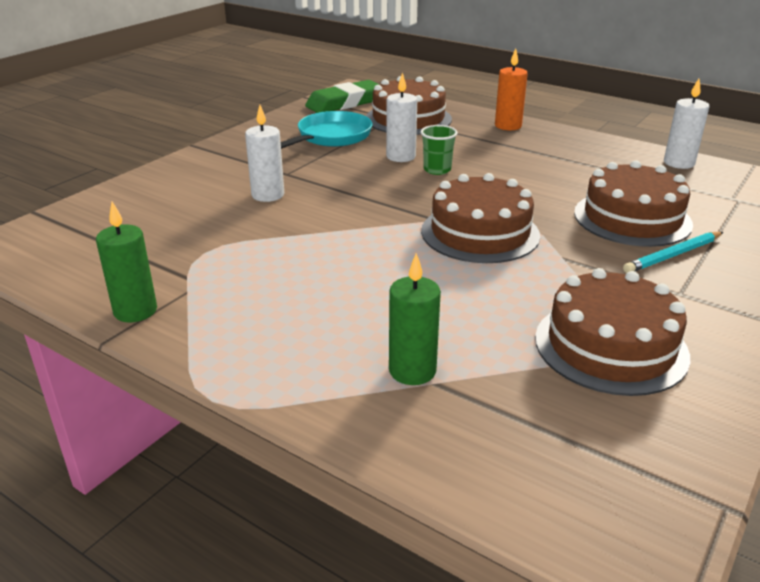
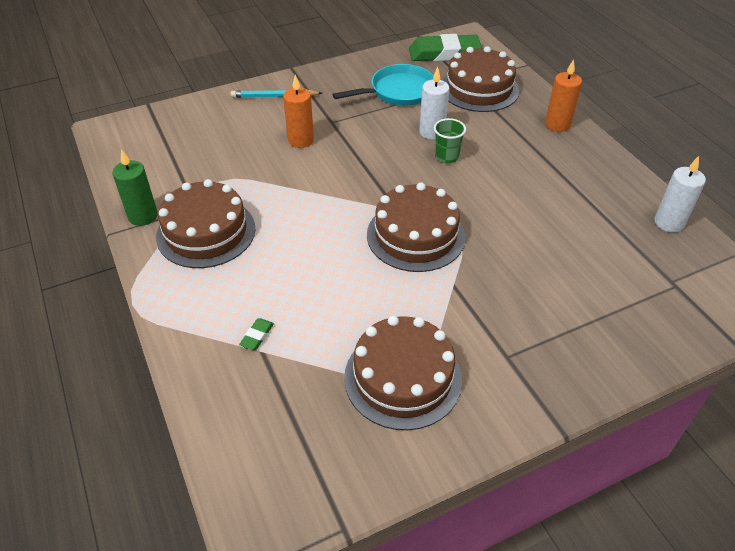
camera: 30 degrees right, 15 degrees up
(268, 195) = (300, 140): white candle -> orange candle
(412, 371) = (257, 336): green candle -> green eraser
(632, 218) = (553, 268): brown cake -> brown cake (206, 232)
(673, 255) = (544, 319): turquoise pencil -> turquoise pencil (274, 96)

